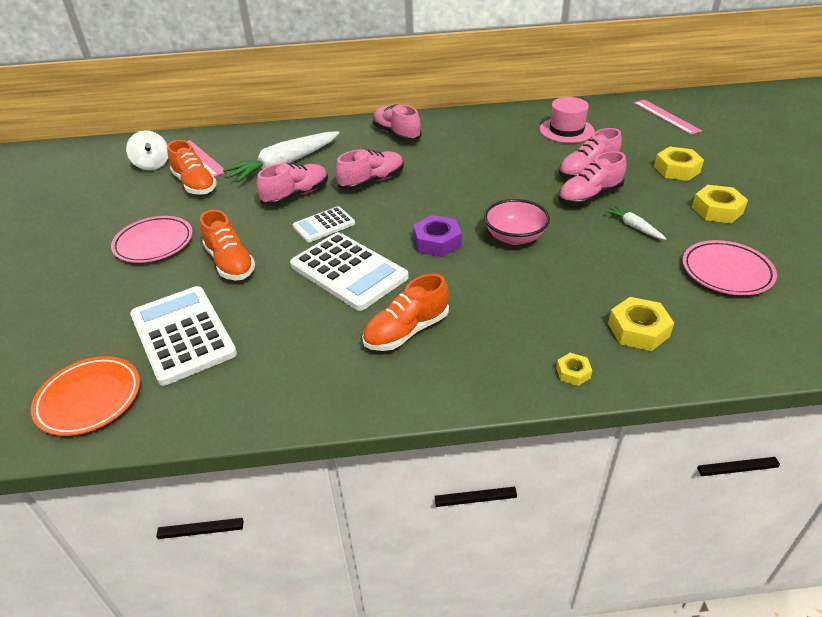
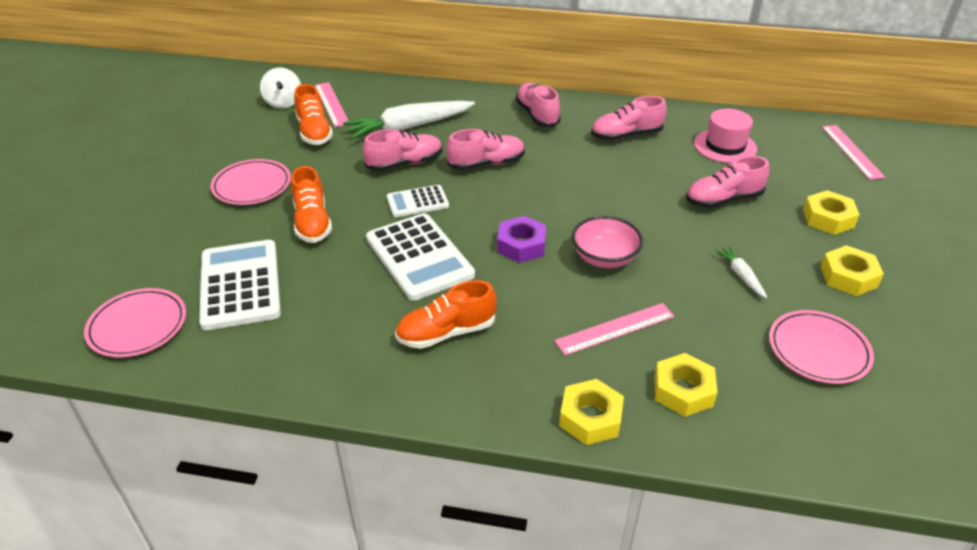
camera: 15 degrees right, 0 degrees up
(89, 399) = (138, 326): orange plate -> pink plate
(554, 293) = (615, 328): none -> pink ruler
(573, 373) = (590, 418): yellow nut -> yellow nut, size x1.81
(589, 196) = (710, 229): pink shoe -> pink shoe (626, 135)

